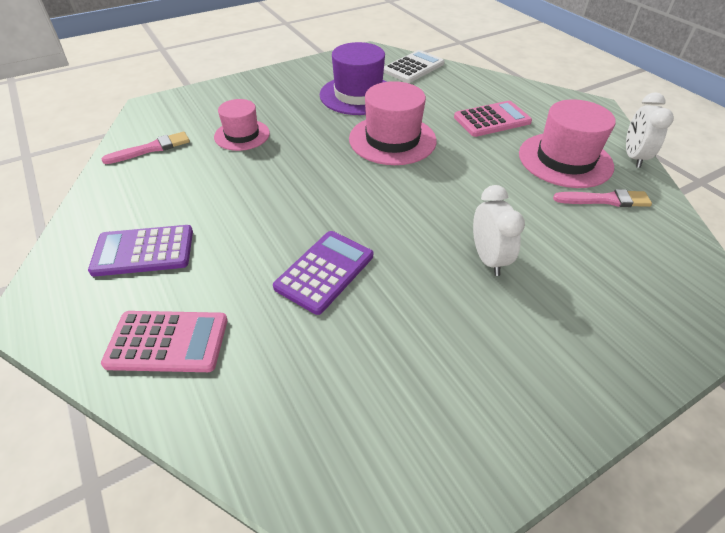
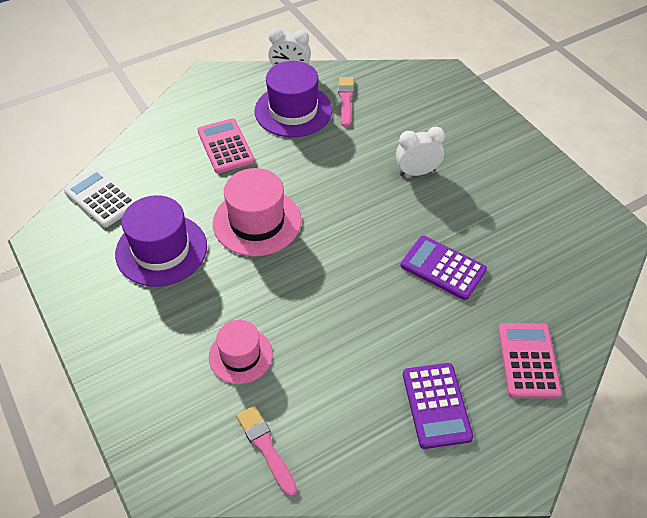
camera: 90 degrees left, 5 degrees up
(565, 160) = (293, 110): pink hat -> purple hat

